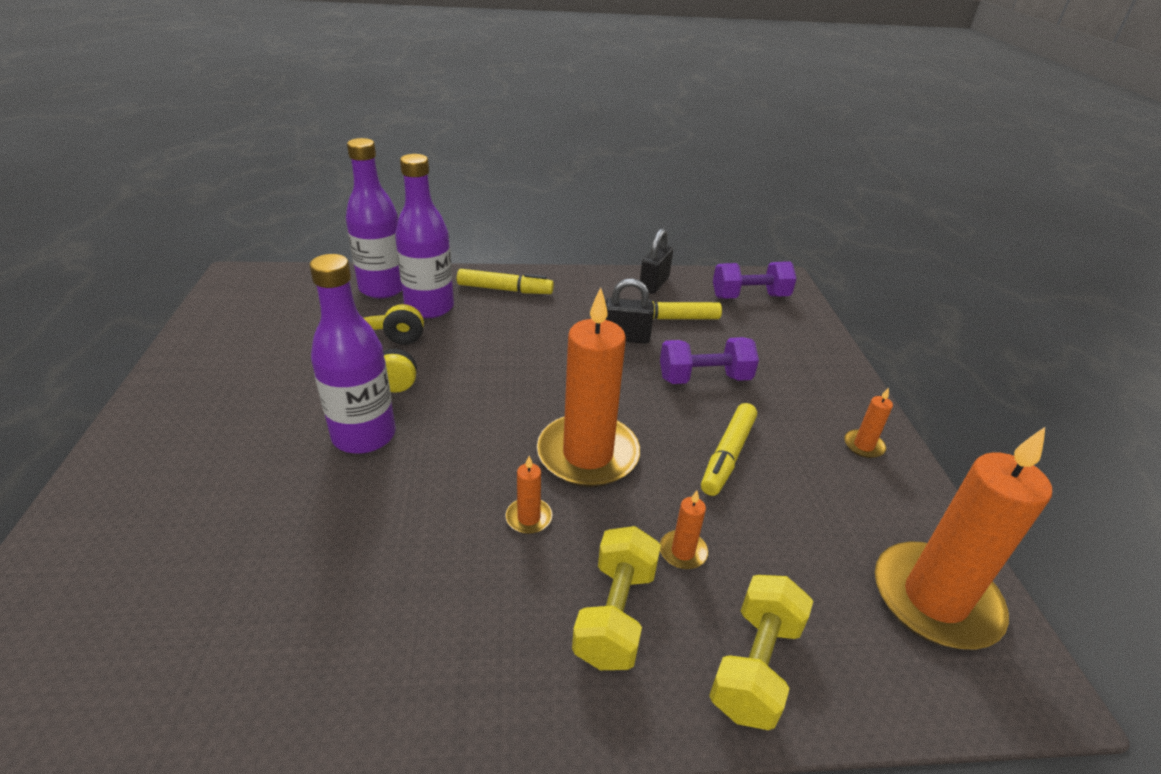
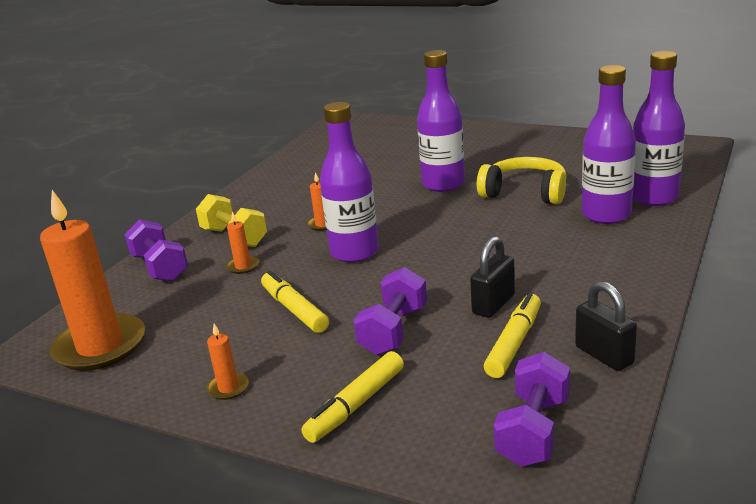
camera: 125 degrees right, 10 degrees down
(505, 290) = (628, 254): yellow marker -> yellow marker (356, 405)
(588, 454) = (354, 252): orange candle -> purple bottle
(755, 666) = (160, 268): yellow dumbbell -> purple dumbbell

